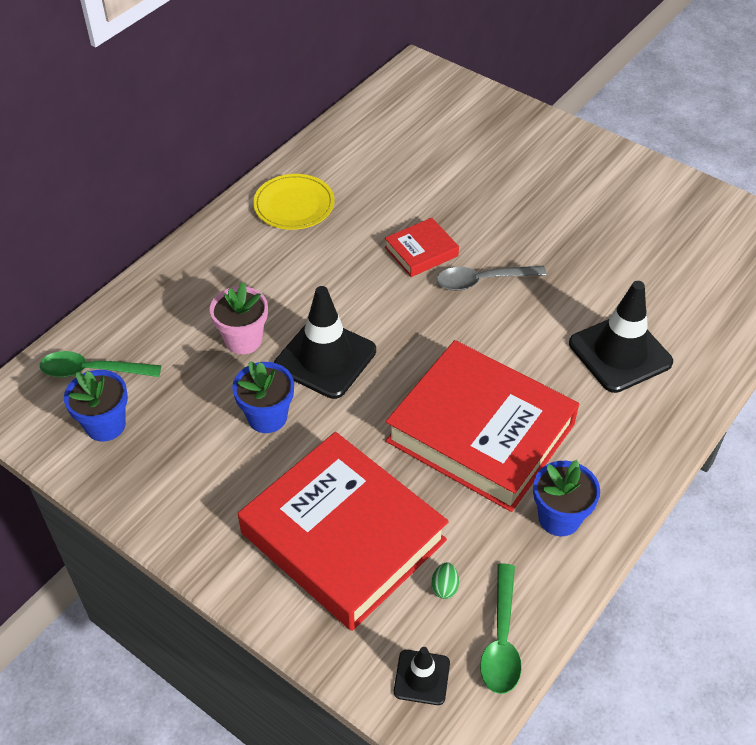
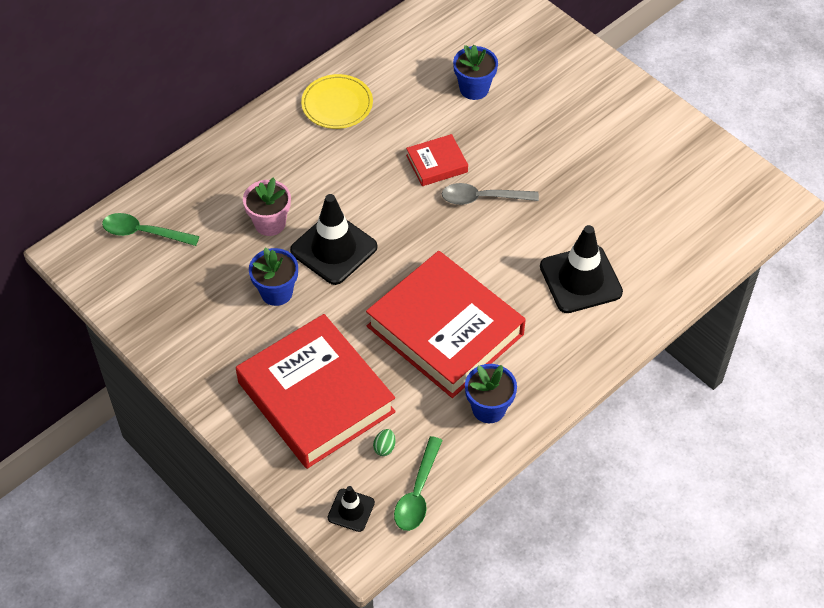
camera: 10 degrees right, 5 degrees up
(105, 425) = (147, 280): blue flower pot -> blue flower pot (474, 89)

